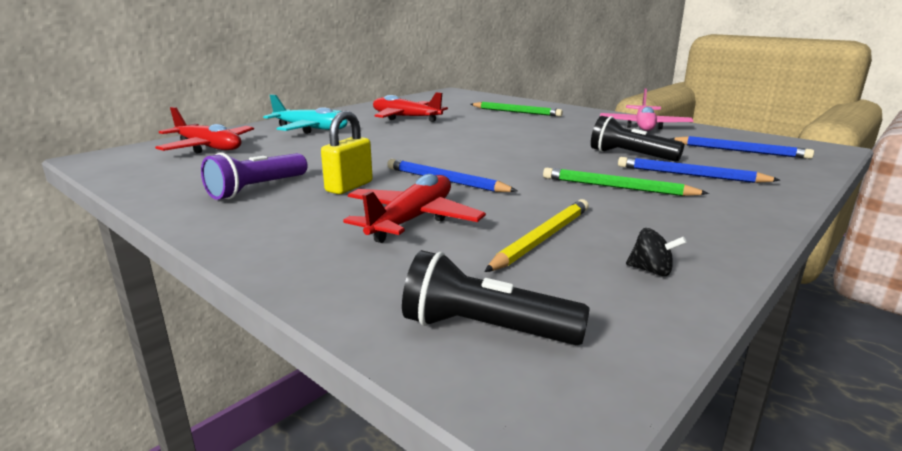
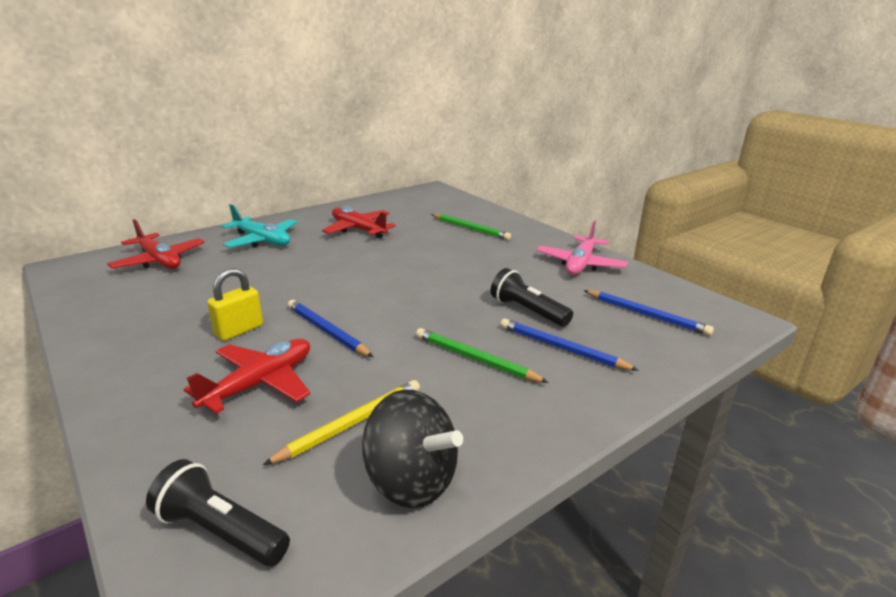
camera: 10 degrees right, 5 degrees up
(257, 189) = (162, 325): purple flashlight -> none
(651, 271) = (411, 481): black spinning top -> black spinning top, size x2.40

